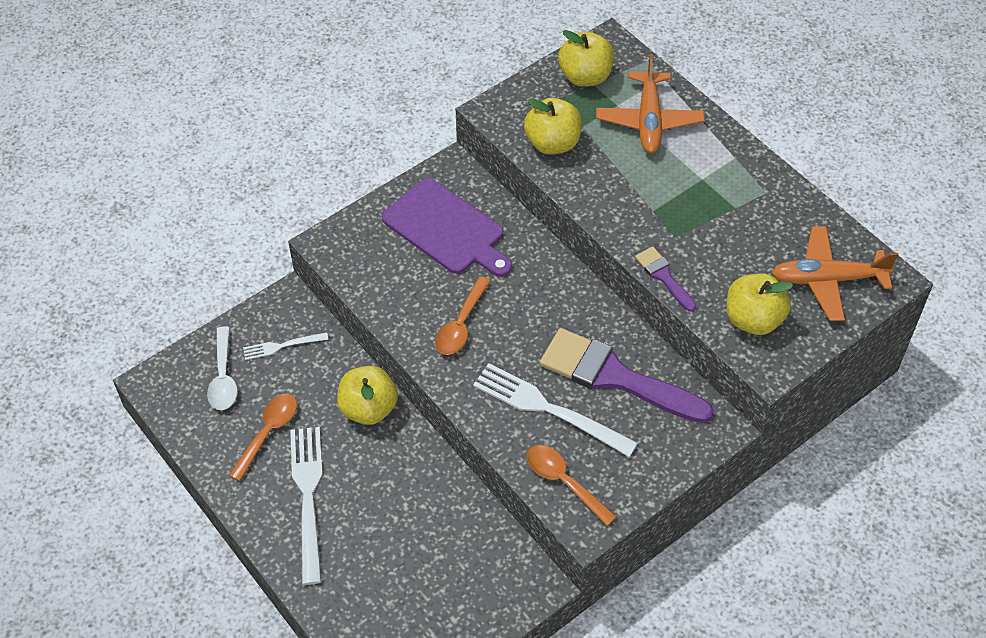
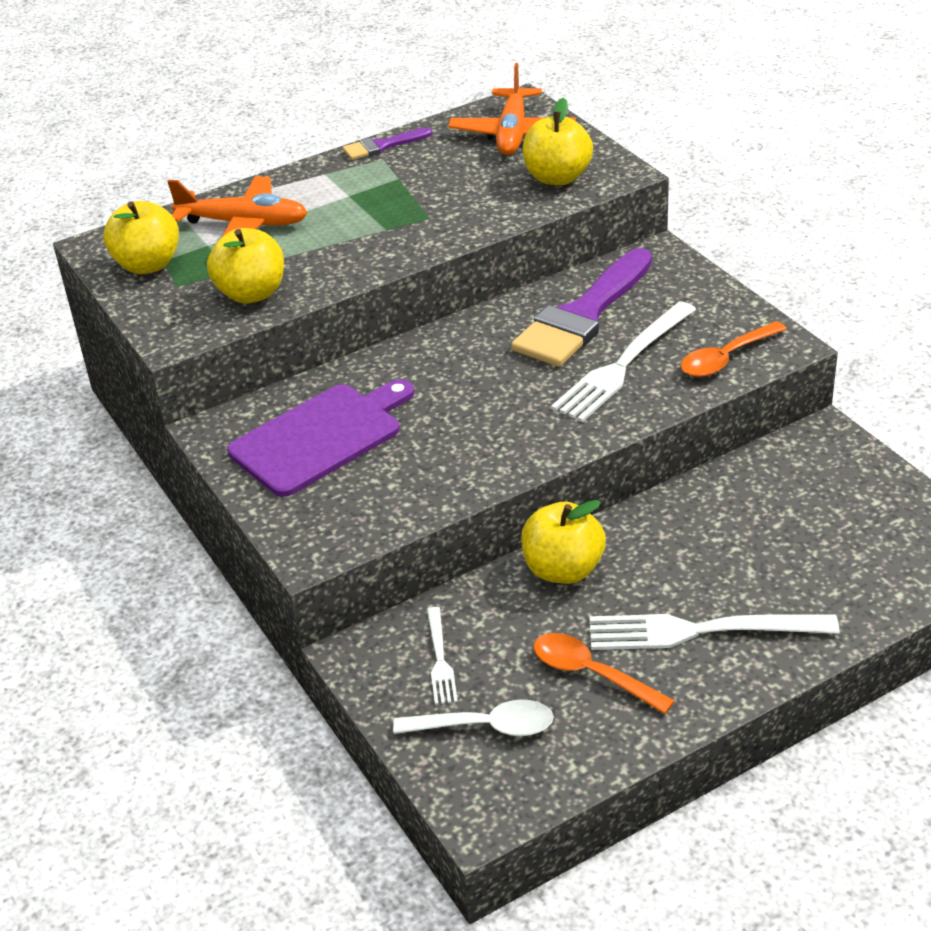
camera: 80 degrees left, 15 degrees down
(461, 324) = (484, 429): orange spoon -> none
(664, 276) = (486, 227): purple brush -> purple brush (382, 146)

